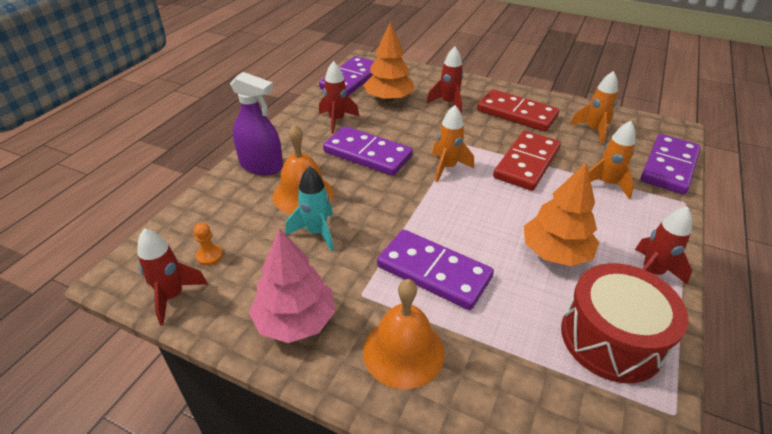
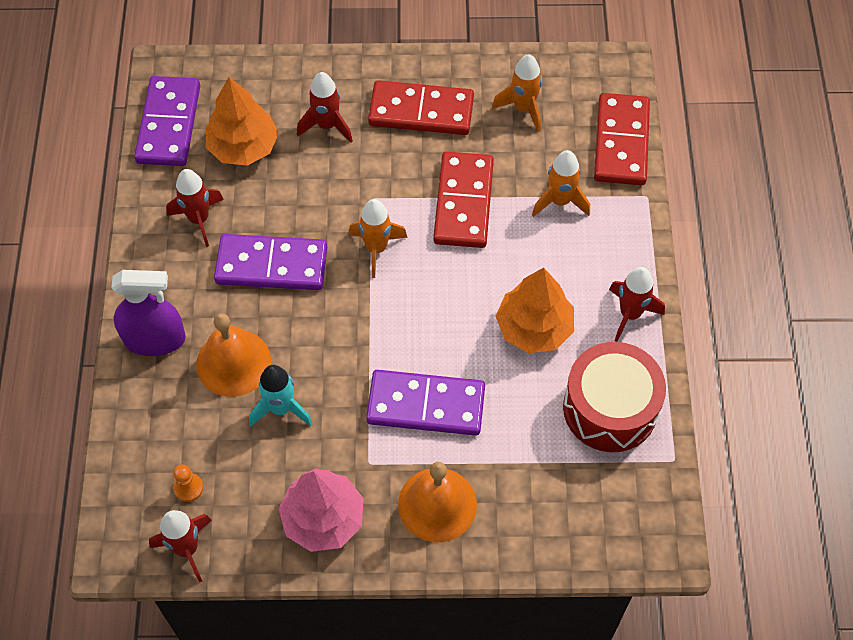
camera: 25 degrees left, 20 degrees up
(669, 167) = (621, 142): purple domino -> red domino

